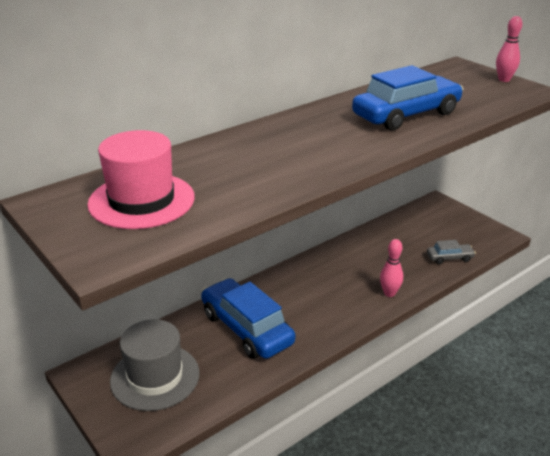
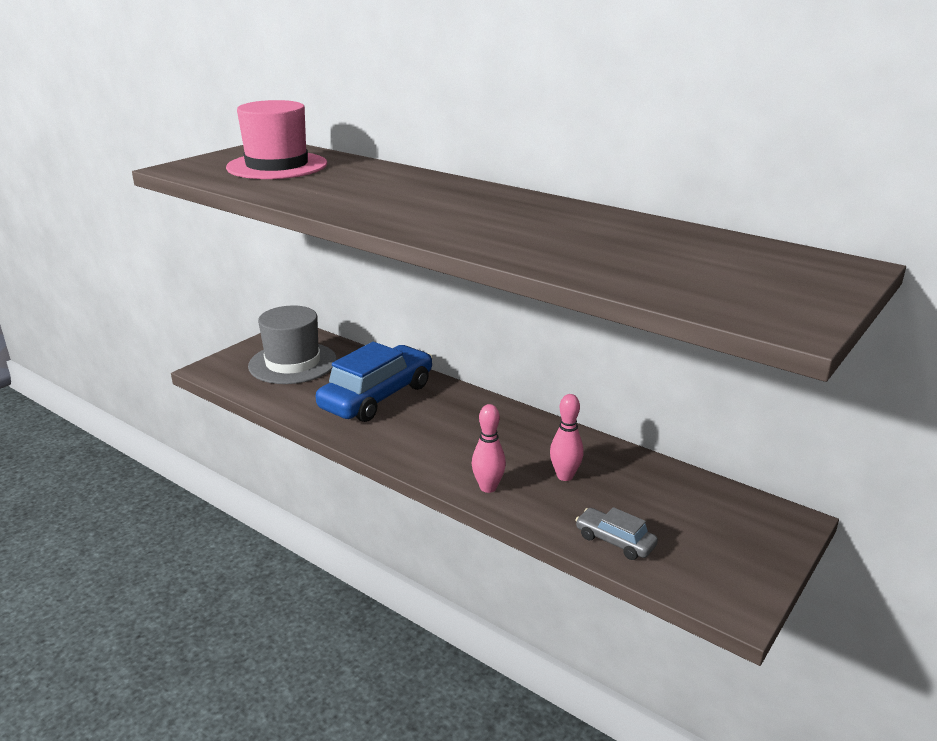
camera: 75 degrees right, 5 degrees down
(406, 115) = (565, 240): blue car -> none
(449, 258) = (615, 541): grey car -> grey car turned 150 degrees clockwise
(504, 80) = (819, 300): pink bowling pin -> pink bowling pin (565, 476)

